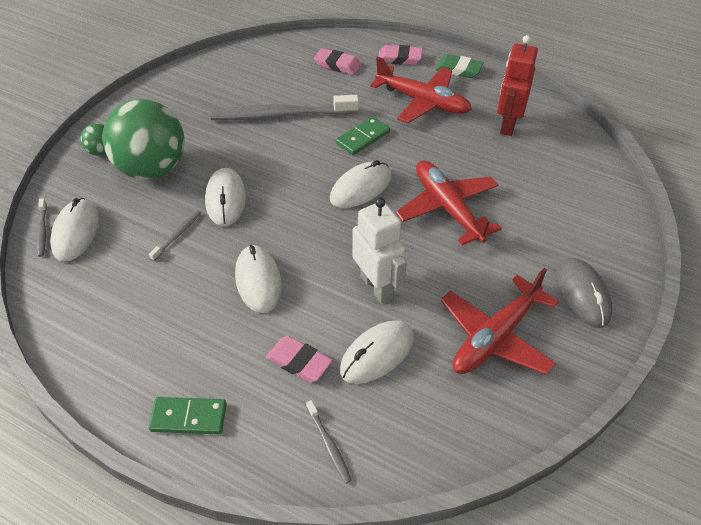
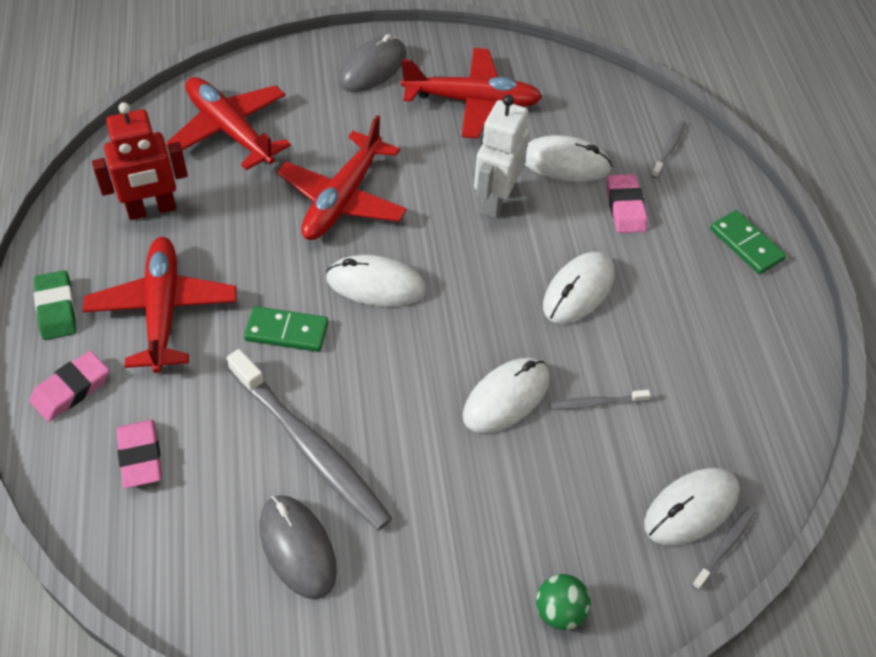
camera: 130 degrees left, 5 degrees up
(152, 169) = (532, 518): green ball -> none
(235, 89) = (297, 548): none -> grey mouse
(399, 58) = (71, 389): pink eraser -> pink eraser turned 75 degrees clockwise
(560, 185) = (230, 130): none -> red plane

